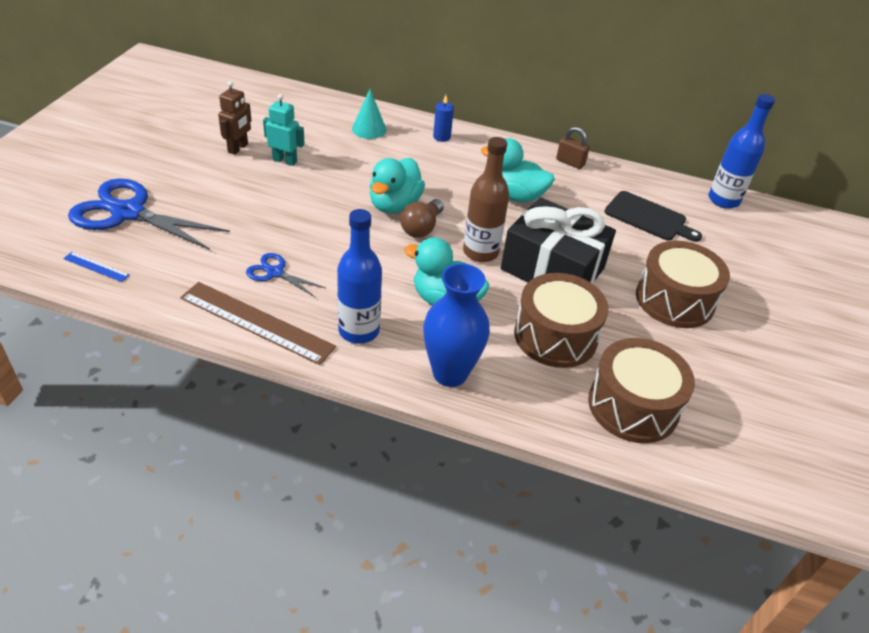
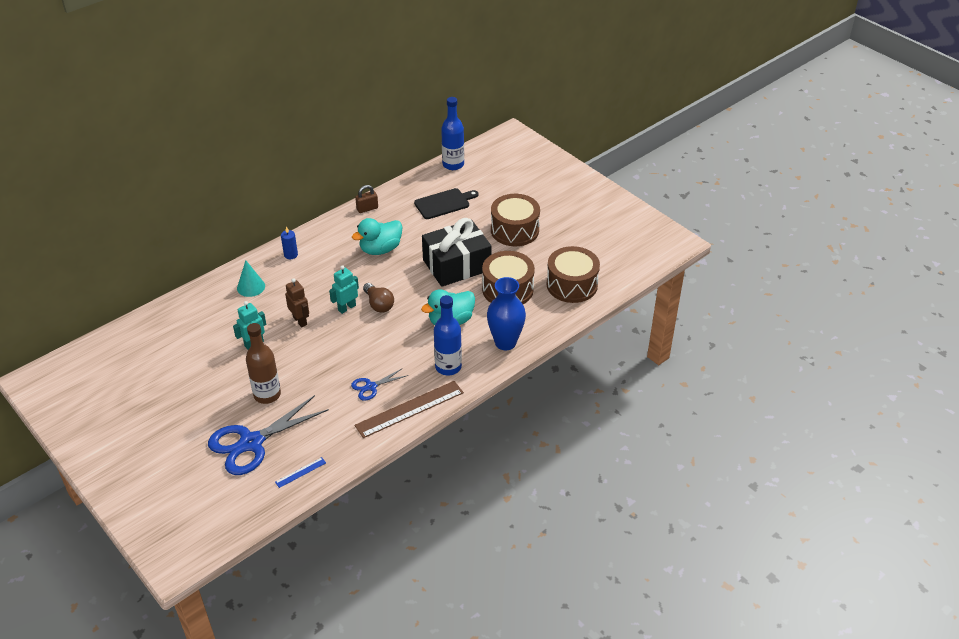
camera: 55 degrees left, 0 degrees up
(238, 148) = (218, 363): brown robot -> brown robot (300, 321)
(394, 205) = (346, 308): turquoise duck -> turquoise robot
(480, 252) = (420, 288): brown bottle -> brown bottle (267, 395)

